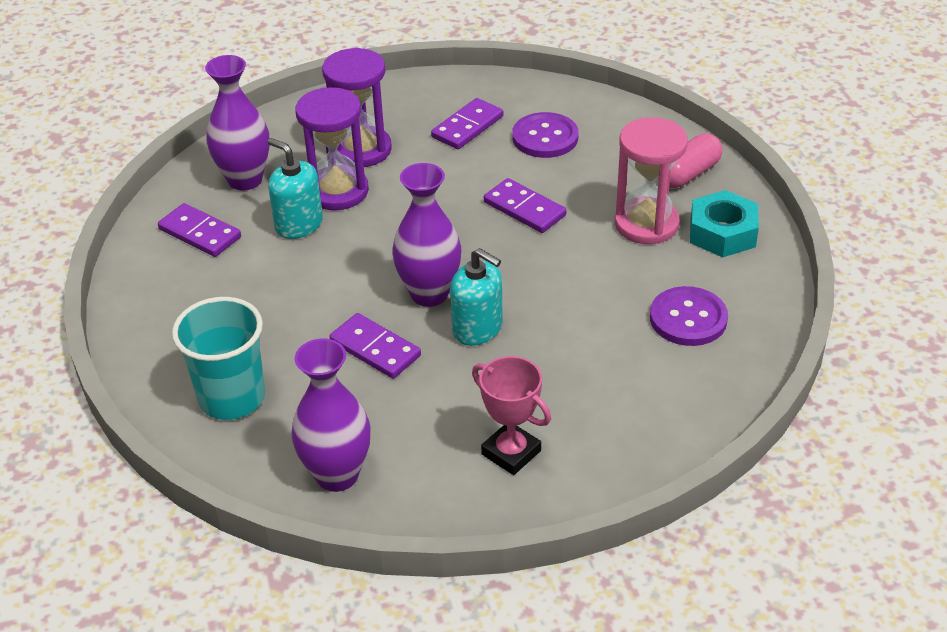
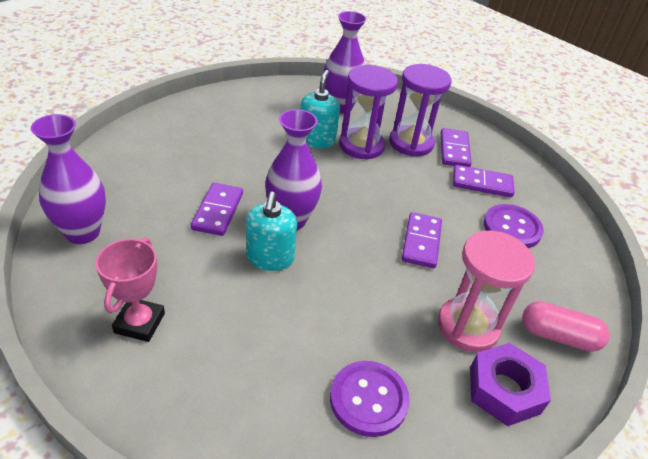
camera: 55 degrees right, 0 degrees up
(200, 233) = (279, 105): purple domino -> purple domino (454, 150)
(232, 398) = (139, 163): turquoise cup -> none
(722, 233) = (504, 390): turquoise nut -> purple nut

